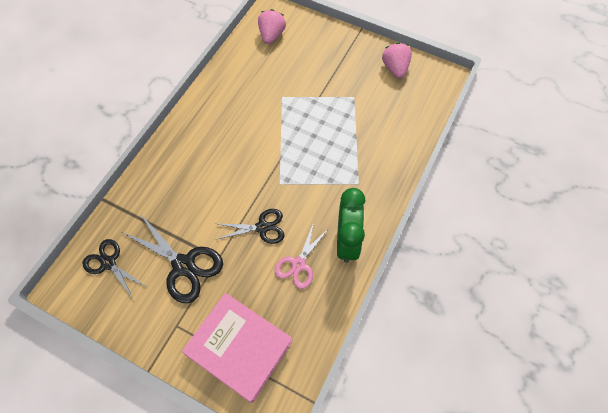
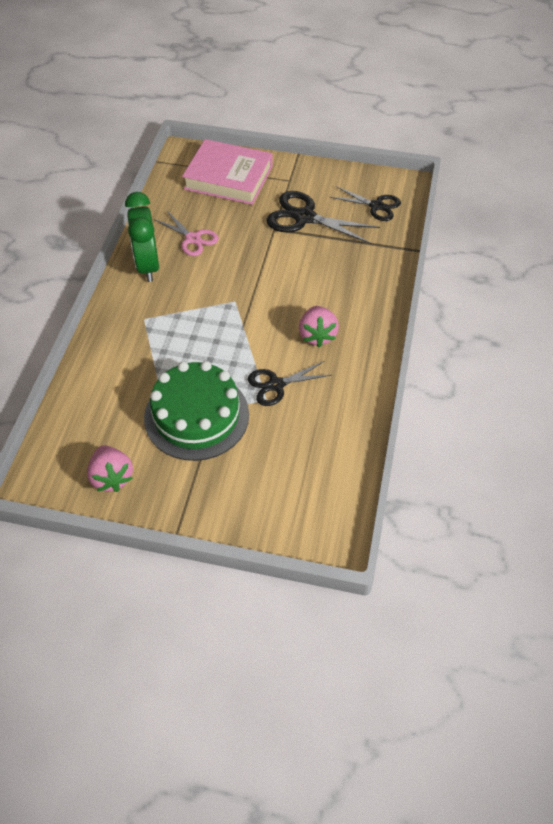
camera: 165 degrees right, 10 degrees down
(262, 227) = (239, 259): black scissors -> black scissors (276, 385)
(271, 35) = (315, 490): pink strawberry -> pink strawberry (317, 335)
(298, 264) = (193, 239): pink scissors -> pink scissors turned 120 degrees clockwise
(333, 95) = (196, 416): none -> green cake

